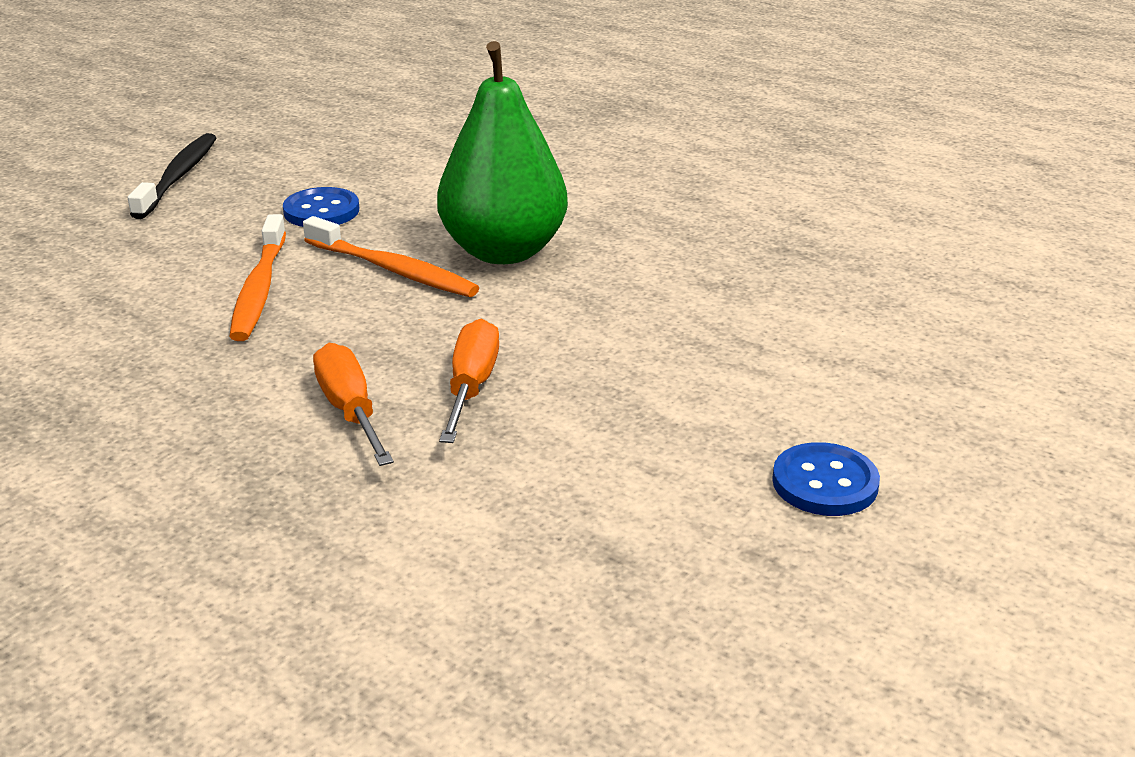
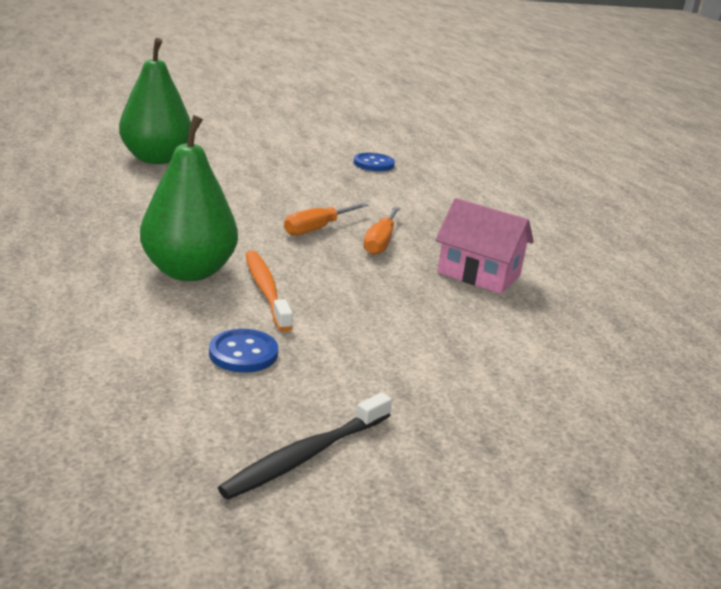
camera: 145 degrees left, 5 degrees down
(144, 426) = (479, 274): none -> pink house
(259, 289) = (356, 314): orange toothbrush -> none
(825, 483) = (251, 163): blue button -> blue button (373, 164)
(942, 393) = (156, 159): none -> green pear

